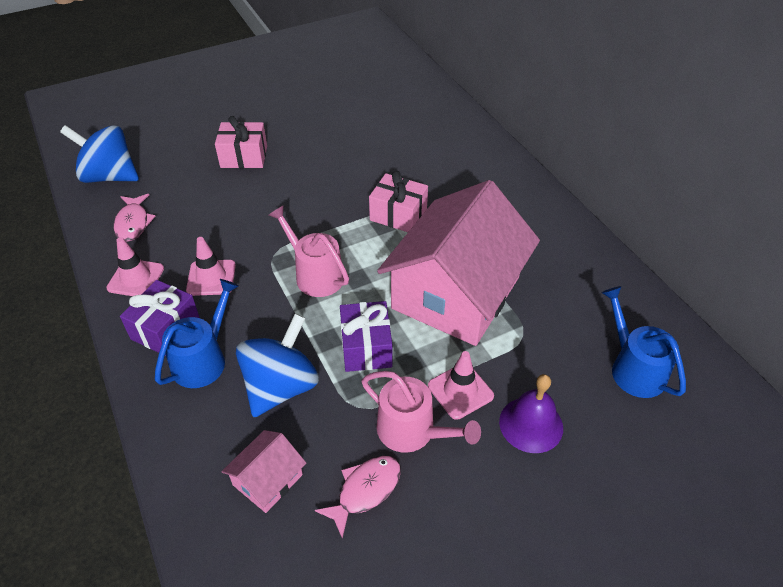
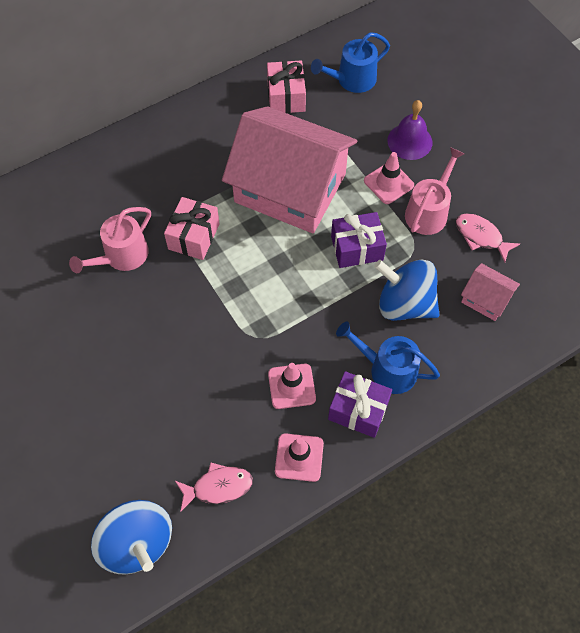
camera: 95 degrees left, 15 degrees up
(109, 176) = (137, 543): blue spinning top -> blue spinning top turned 45 degrees counterclockwise
(244, 157) = (100, 397): pink gift -> pink gift (286, 97)
(315, 275) = (279, 296): pink watering can -> pink watering can (122, 256)

